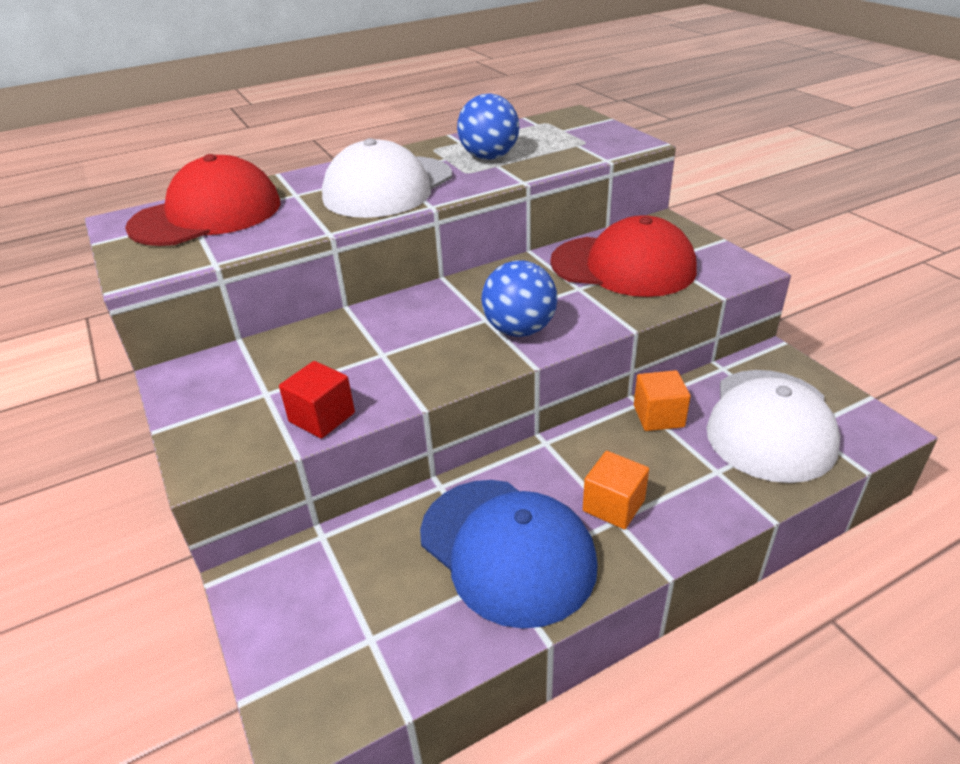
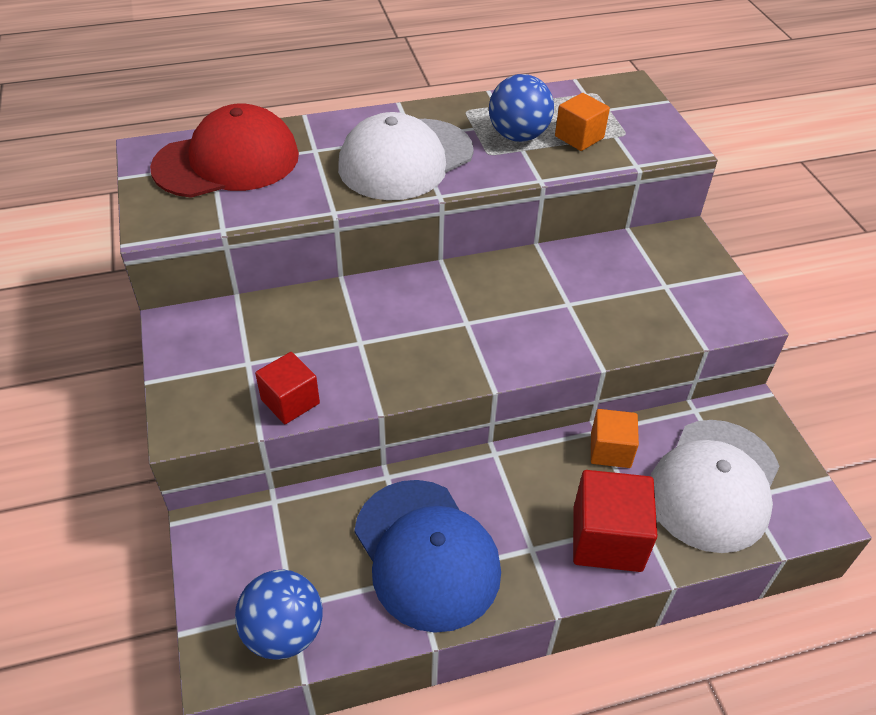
camera: 10 degrees right, 10 degrees up
(519, 330) = (494, 343): blue ball -> blue ball (284, 632)
(613, 505) = (534, 534): orange cube -> orange cube (579, 137)
(623, 266) = (622, 285): red cap -> none
(689, 493) = (607, 538): none -> red cube

